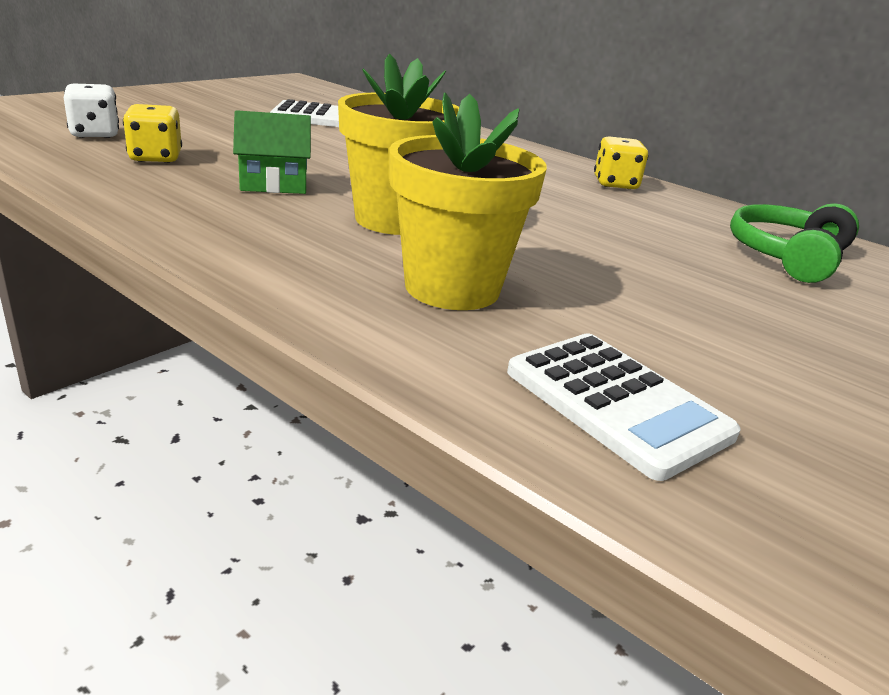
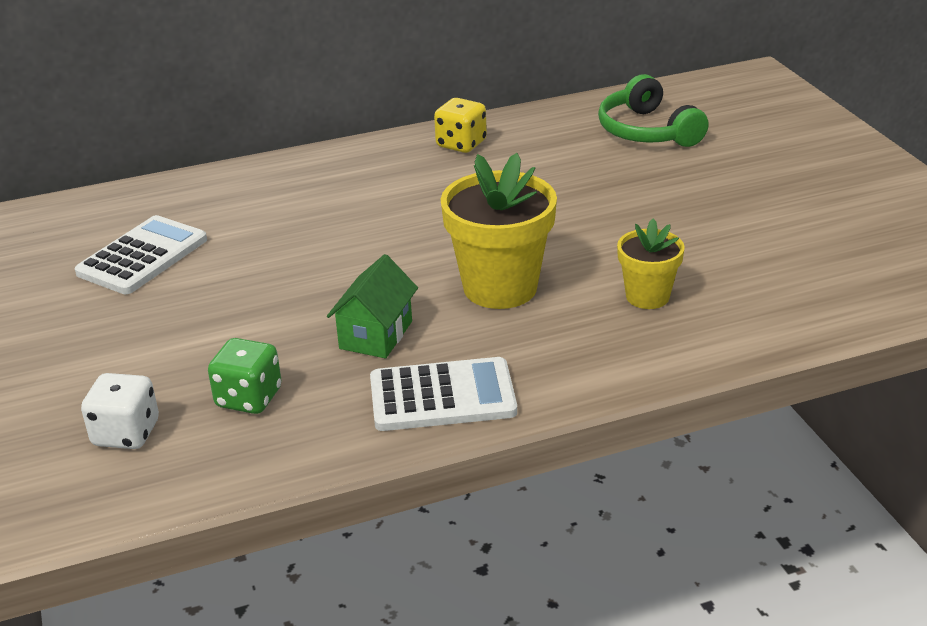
camera: 55 degrees left, 5 degrees up
(155, 158) = (249, 398): yellow dice -> green dice
(452, 288) = (647, 296): yellow flower pot -> yellow flower pot, size x0.57
(616, 403) = (820, 283): white calculator -> white calculator (442, 396)

